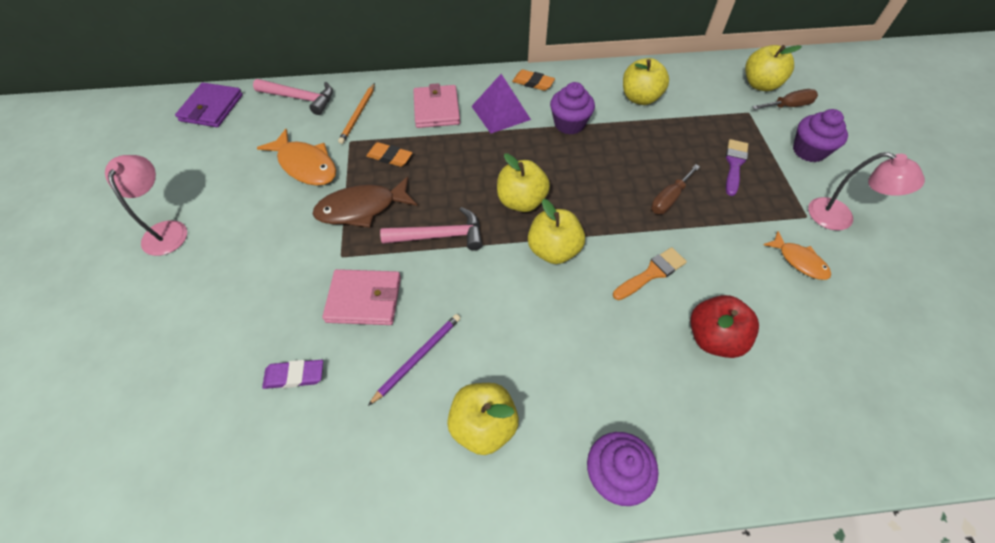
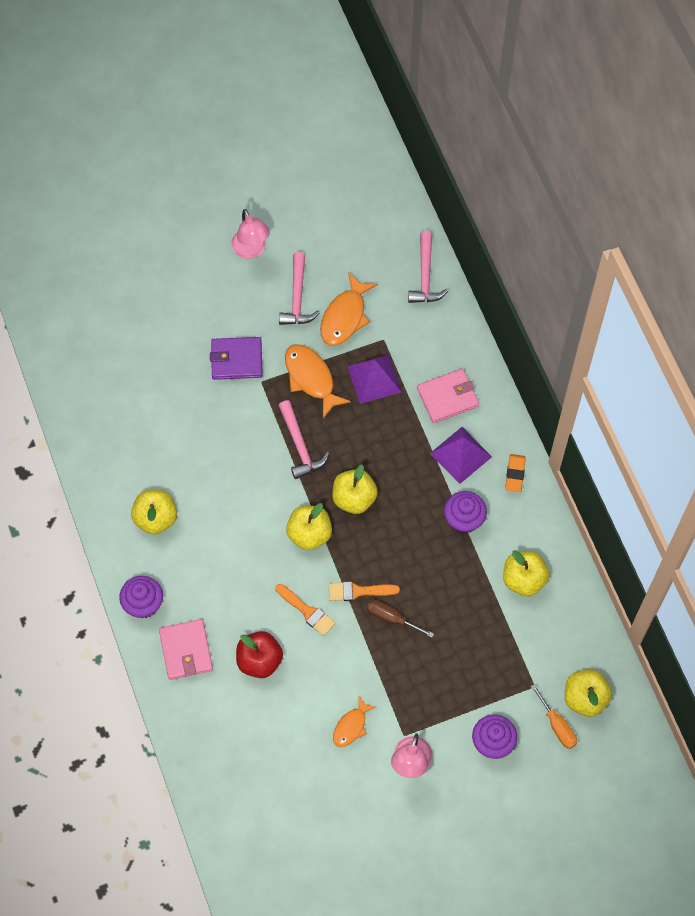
camera: 75 degrees right, 10 degrees up
(167, 230) = (251, 250): pink lamp -> pink lamp turned 90 degrees clockwise
(212, 108) = (390, 210): purple wallet -> purple wallet (236, 360)
(256, 200) = (297, 297): none -> pink hammer
(294, 376) = (160, 392): purple eraser -> none
(358, 115) = (419, 333): orange pencil -> none
(361, 208) = (311, 378): brown fish -> orange fish
(364, 299) = (228, 412): pink wallet -> pink wallet (186, 650)
(389, 157) = (374, 379): orange eraser -> purple pyramid
(418, 357) = (193, 464): purple pencil -> none
(633, 220) = (358, 591): none -> orange brush
(734, 164) = (453, 673): purple brush -> none
(788, 106) = (557, 726): brown screwdriver -> orange screwdriver

